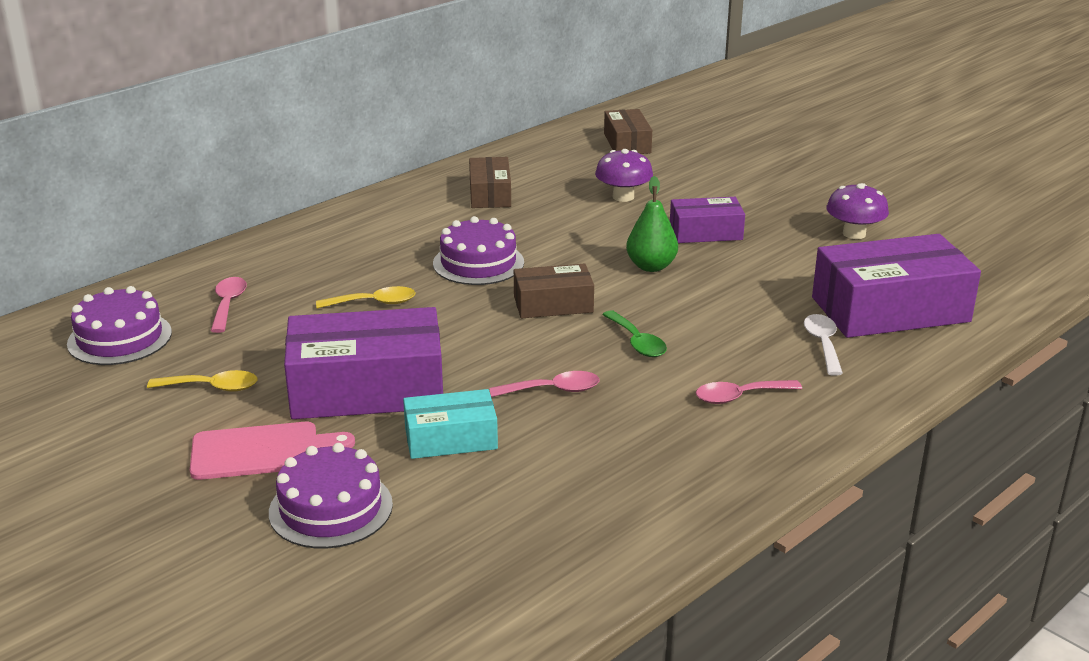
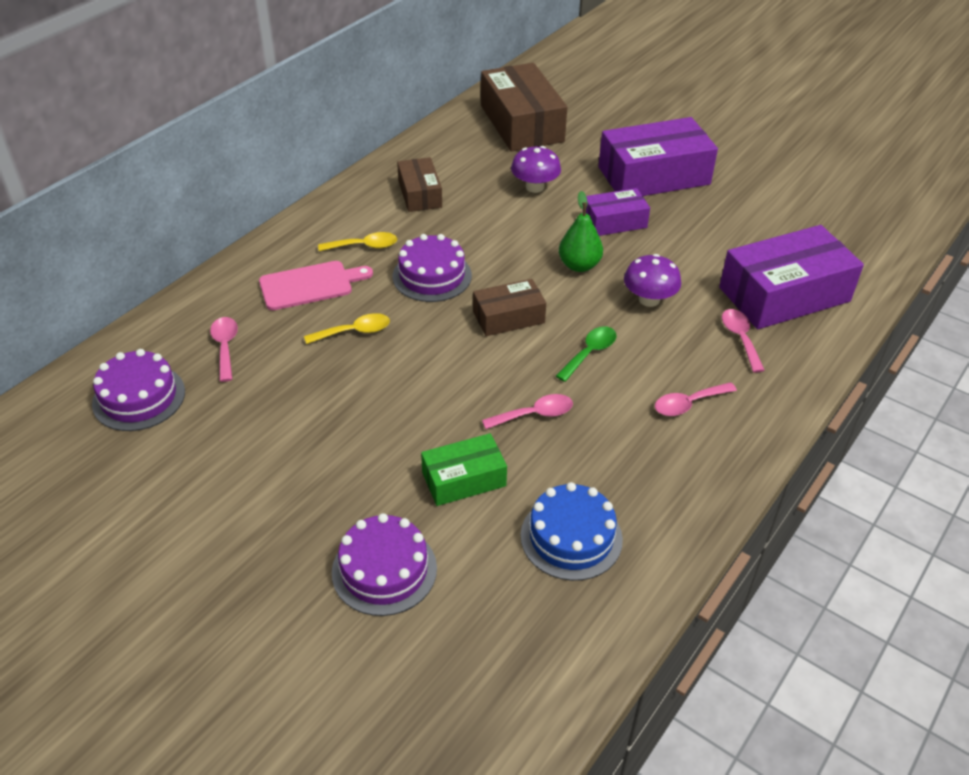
camera: 10 degrees left, 15 degrees up
(212, 387) = (240, 445): yellow spoon -> yellow spoon (364, 246)
(261, 451) = (306, 513): pink cutting board -> pink cutting board (310, 285)
(367, 389) = (376, 431): purple box -> purple box (653, 175)
(451, 438) = (464, 479): turquoise box -> green box
(557, 501) = (571, 537): none -> blue cake
(627, 143) = (521, 123): brown box -> brown box, size x1.81
(637, 342) = (590, 353): green spoon -> green spoon turned 105 degrees counterclockwise
(823, 344) = (740, 338): white spoon -> pink spoon
(854, 234) = (735, 212): purple mushroom -> purple mushroom (649, 299)

